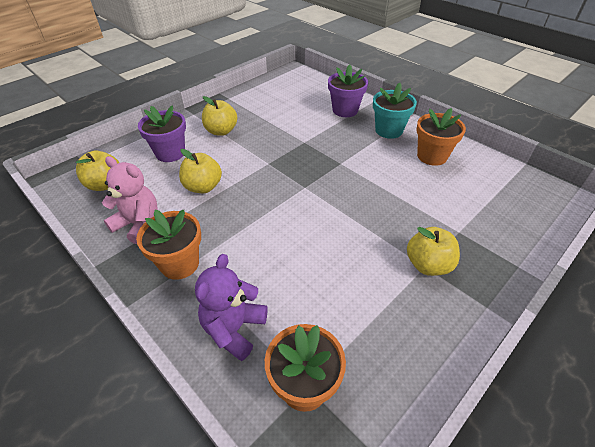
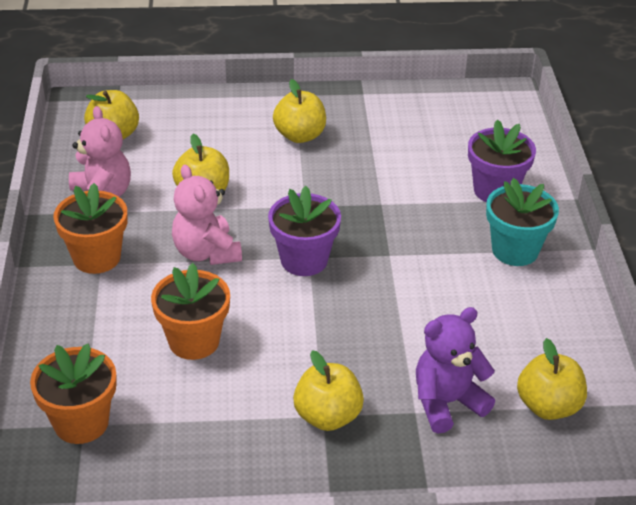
camera: 40 degrees right, 5 degrees down
(170, 153) = (213, 133): purple flower pot -> purple flower pot (304, 260)
(234, 329) = (79, 342): purple teddy bear -> purple teddy bear (447, 403)
(246, 218) = (206, 253): none -> pink teddy bear
(432, 156) = (522, 315): orange flower pot -> orange flower pot (194, 341)
(500, 189) = (548, 406): none -> yellow apple

